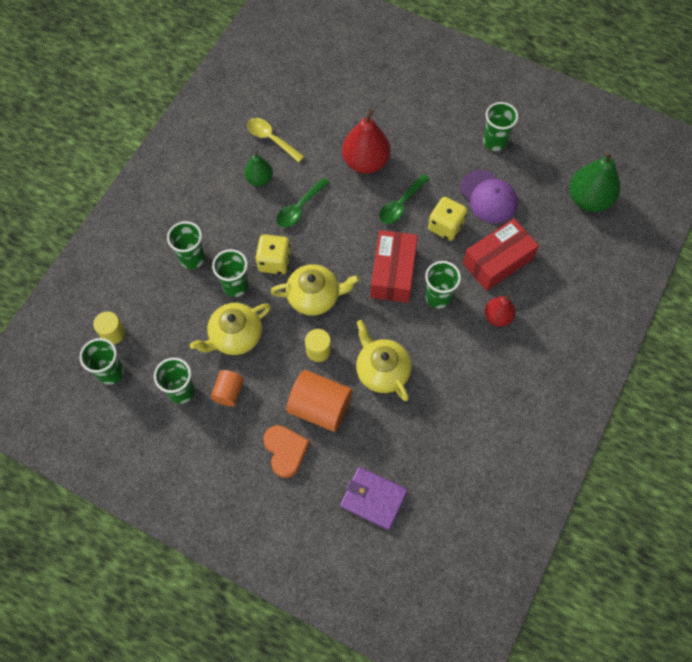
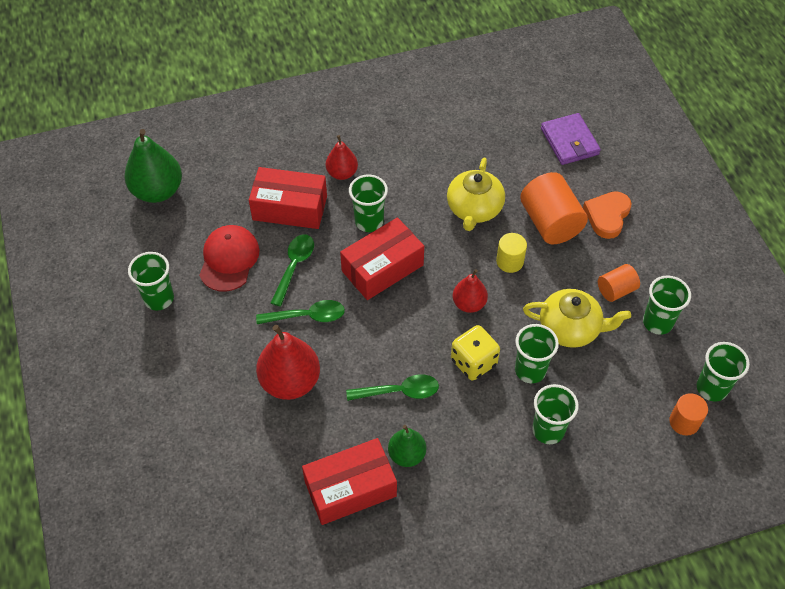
camera: 135 degrees left, 10 degrees down
(113, 333) = (684, 422): yellow cylinder -> orange cylinder
(271, 139) = (350, 488): yellow spoon -> red box
(314, 296) = (469, 304): yellow teapot -> red pear
(445, 226) = (294, 267): yellow dice -> green spoon
(488, 197) = (229, 259): purple cap -> red cap

